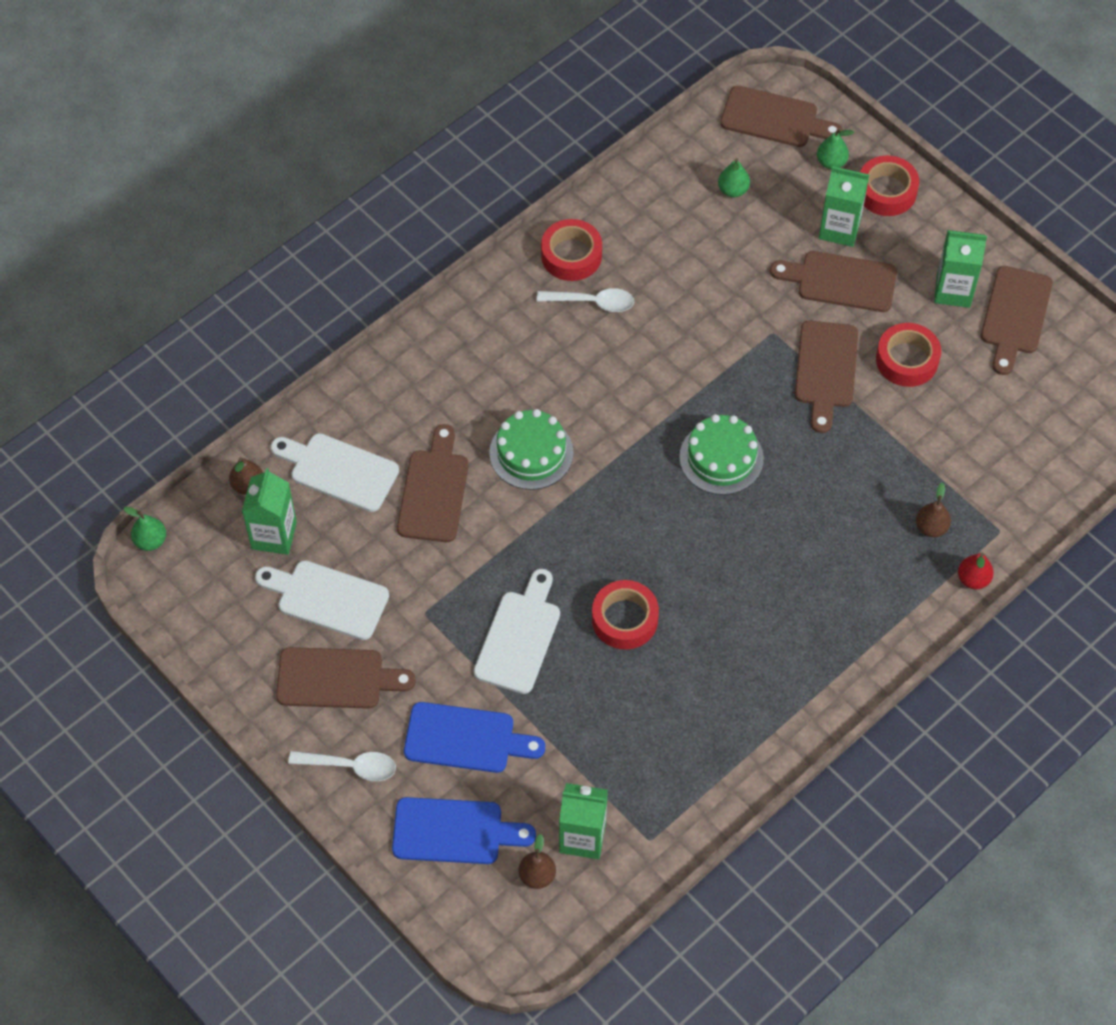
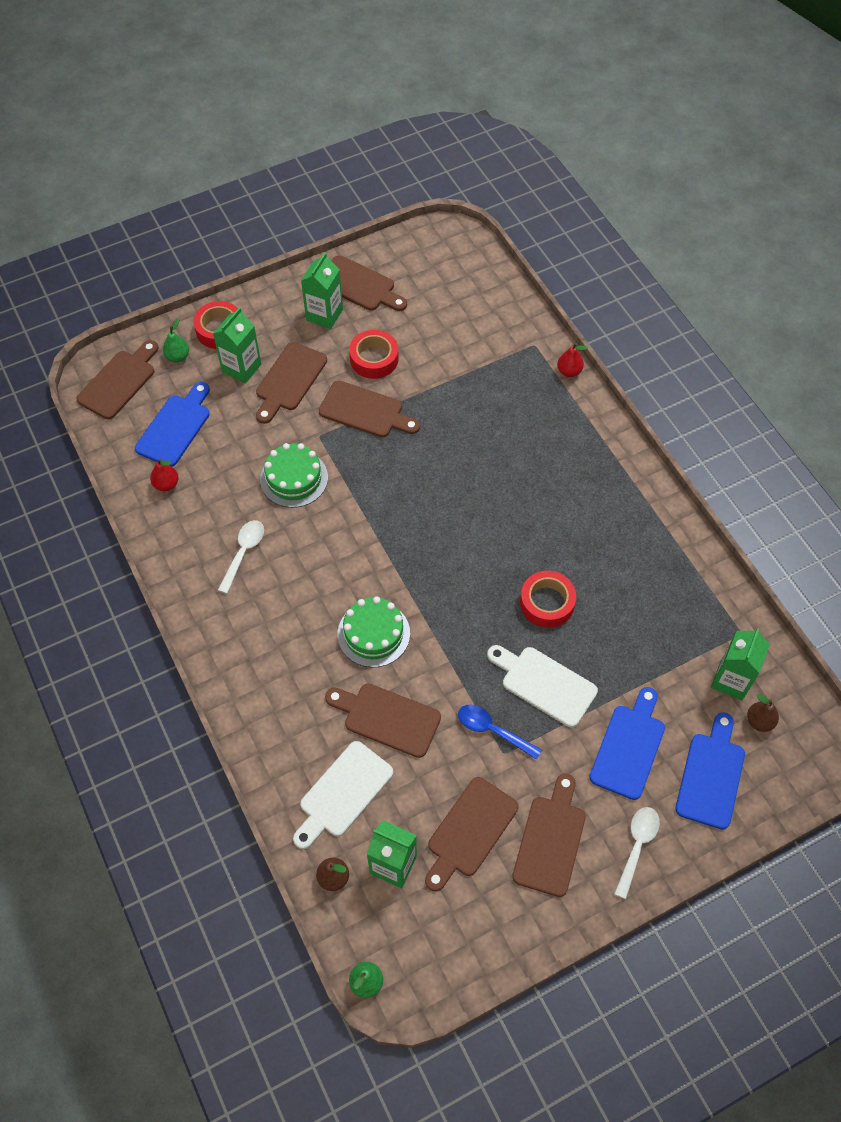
camera: 75 degrees left, 0 degrees up
(327, 598) = (469, 831): white cutting board -> brown cutting board
(448, 596) = (492, 730): none -> blue spoon
(571, 255) = (191, 557): red tape -> none
(655, 205) = (166, 484): none -> red pear
(721, 458) = (421, 499): green cake -> green cake (294, 478)
(733, 190) = (175, 427): green pear -> blue cutting board
(931, 527) = (520, 384): brown pear -> none

